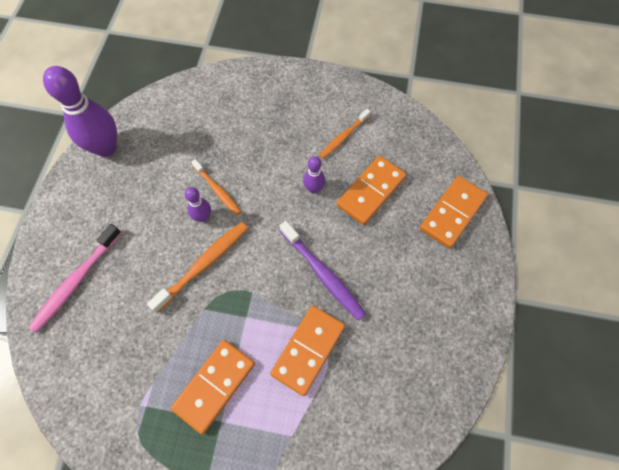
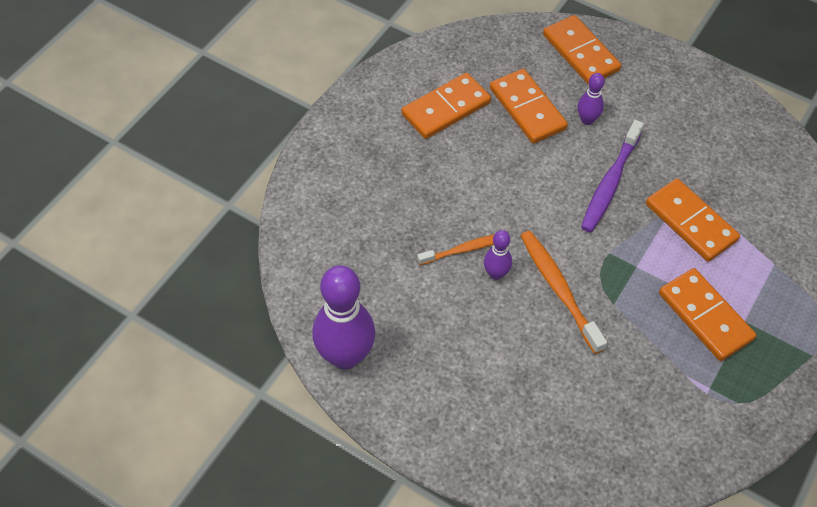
camera: 70 degrees left, 10 degrees down
(76, 281) = (532, 429): pink toothbrush -> none
(314, 188) = (502, 157): purple bowling pin -> purple bowling pin (587, 120)
(323, 274) = (610, 183): purple toothbrush -> purple toothbrush turned 135 degrees clockwise
(343, 137) = (446, 108): orange toothbrush -> orange domino

